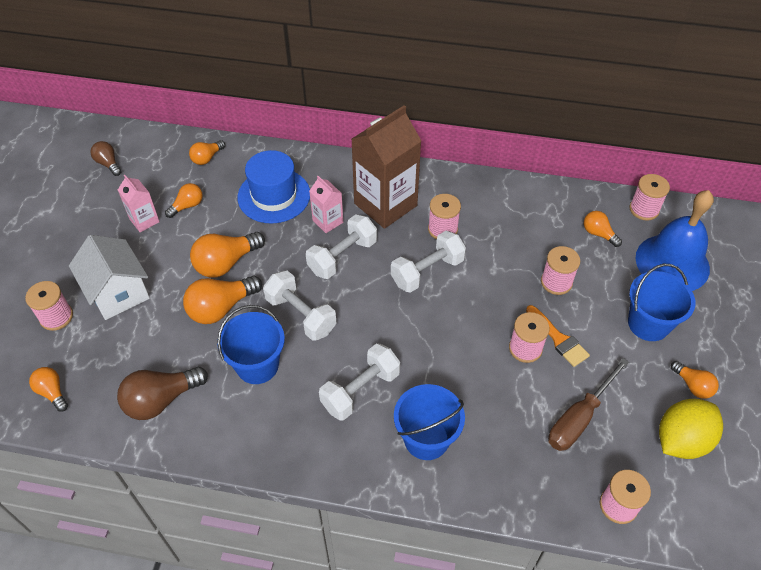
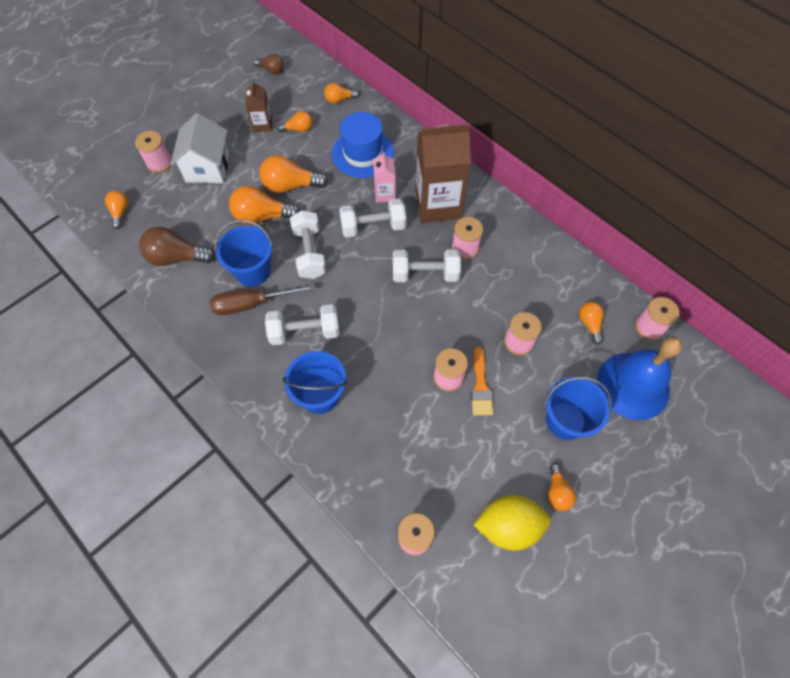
camera: 35 degrees right, 10 degrees up
(108, 164) = (271, 70): brown light bulb -> brown light bulb turned 120 degrees clockwise
(144, 220) = (262, 125): pink carton -> brown carton
(579, 418) = (443, 455): brown screwdriver -> brown screwdriver (252, 304)

